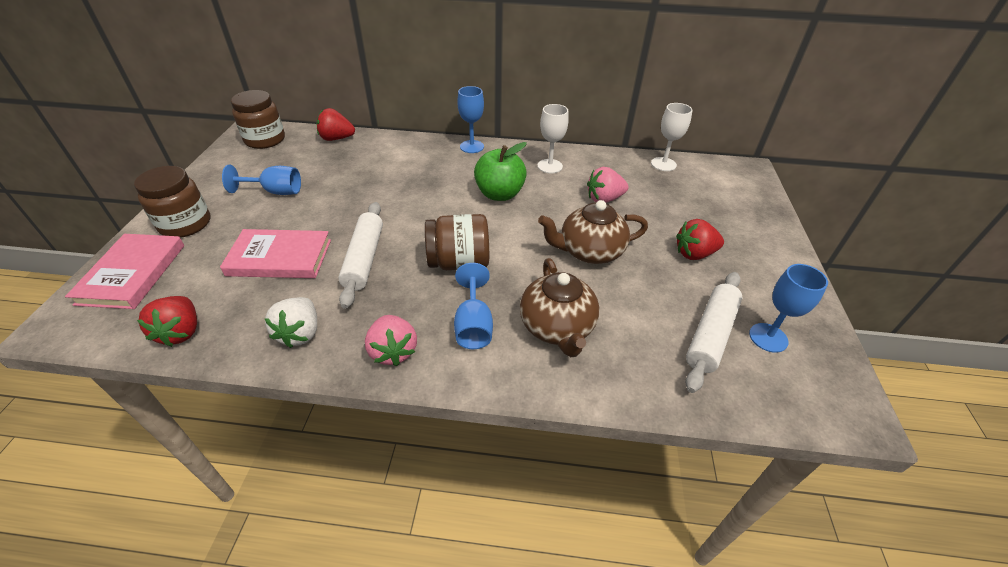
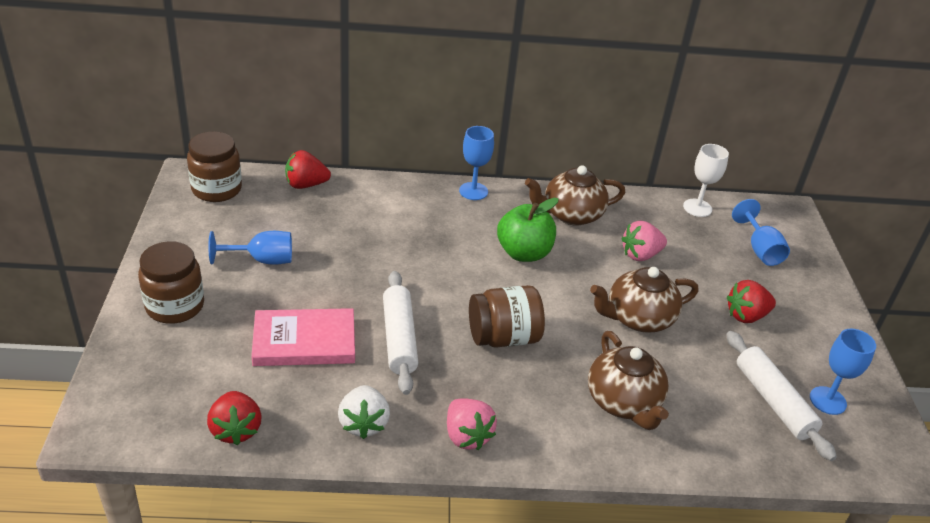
camera: 10 degrees left, 5 degrees down
(133, 274) = (146, 368): pink book -> none
(473, 325) = (539, 405): blue goblet -> blue goblet (760, 249)
(550, 166) = (571, 215): white goblet -> brown teapot
(710, 335) = (773, 401): white rolling pin -> white rolling pin turned 45 degrees counterclockwise

